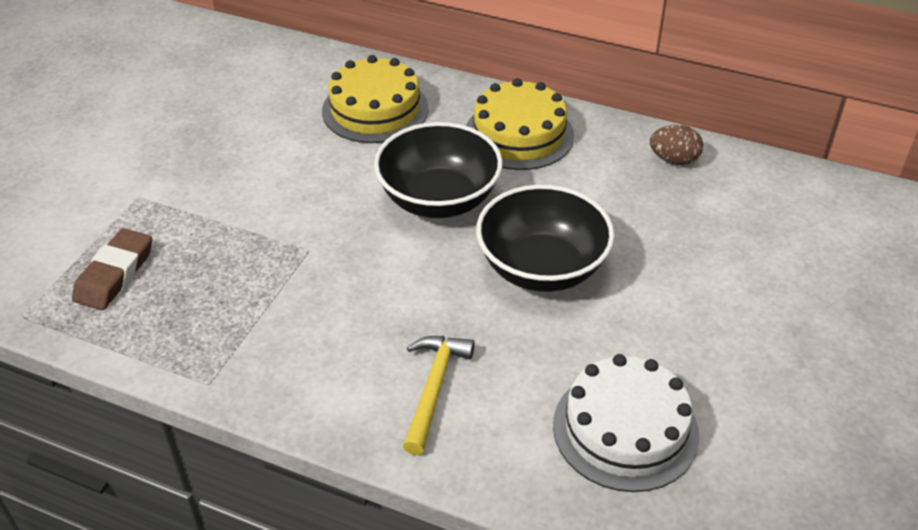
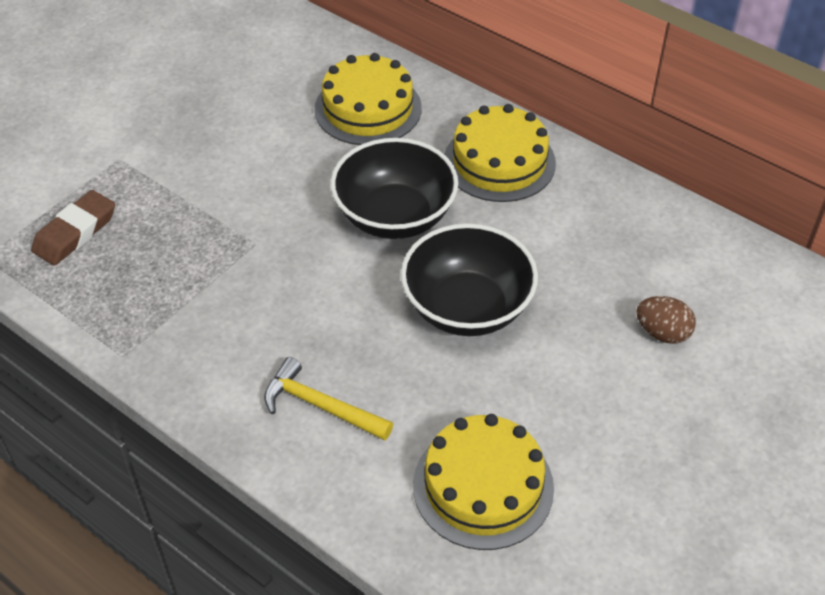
camera: 15 degrees right, 5 degrees up
(434, 388) = (321, 406): yellow hammer -> yellow hammer turned 90 degrees counterclockwise
(625, 429) = (483, 486): white cake -> yellow cake
(674, 160) = (646, 219): brown egg -> brown egg (662, 333)

